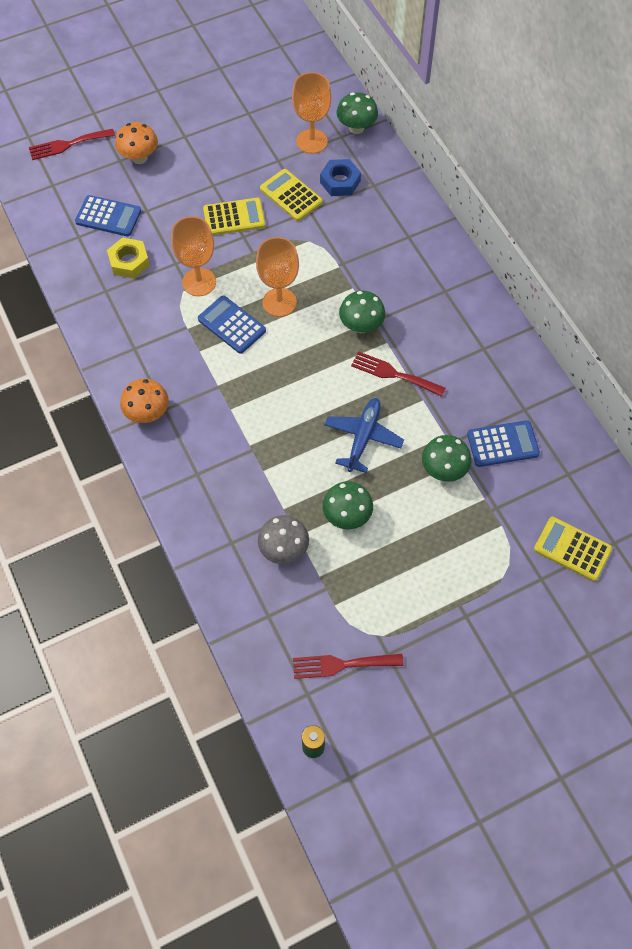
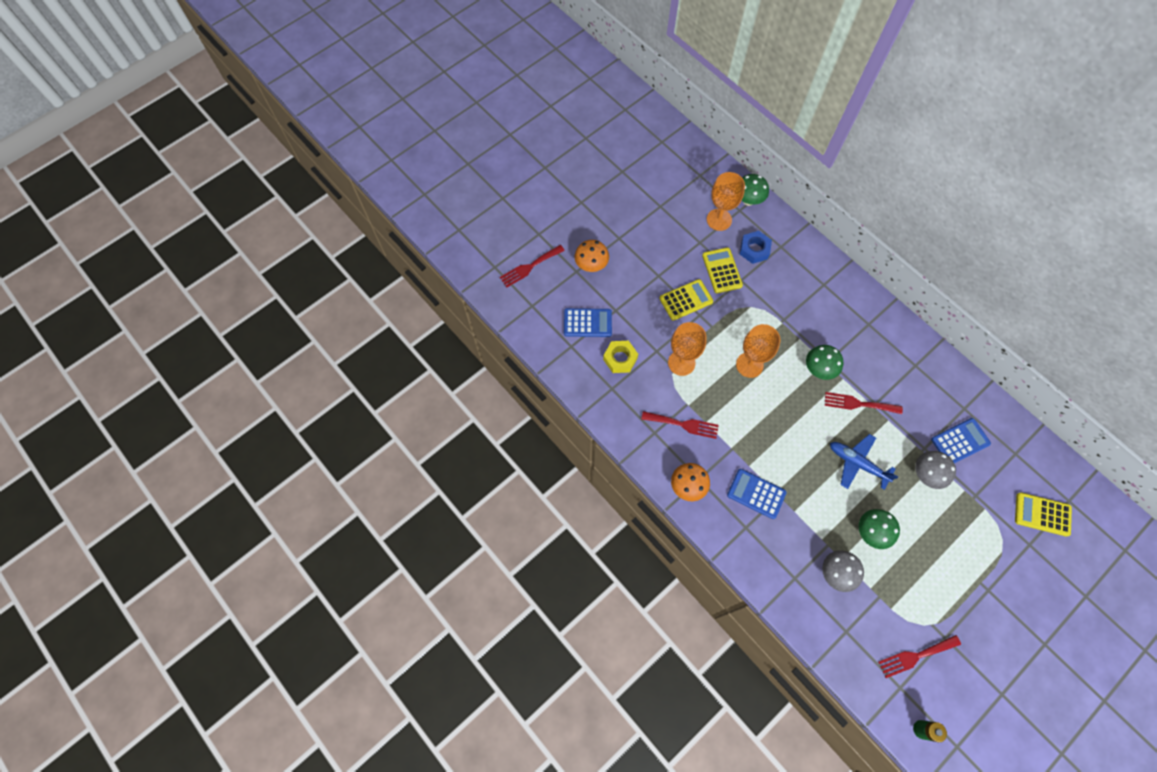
camera: 15 degrees left, 5 degrees up
(172, 347) = (683, 424): none -> red fork
(231, 325) = (721, 393): blue calculator -> blue calculator (756, 494)
(291, 195) = (722, 270): yellow calculator -> yellow calculator turned 45 degrees clockwise
(363, 437) = (857, 463): blue plane -> blue plane turned 60 degrees counterclockwise
(443, 470) = (926, 474): green mushroom -> grey mushroom

